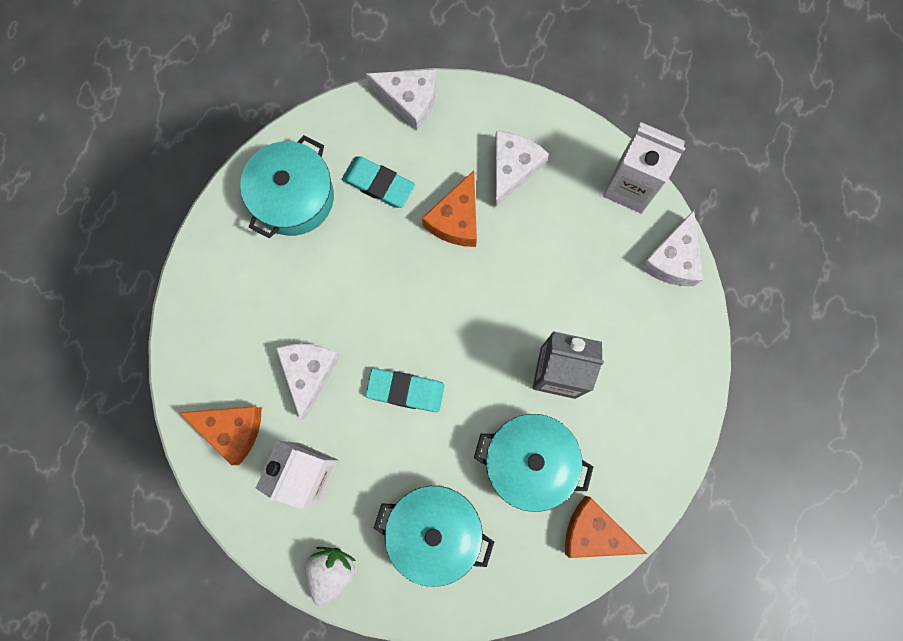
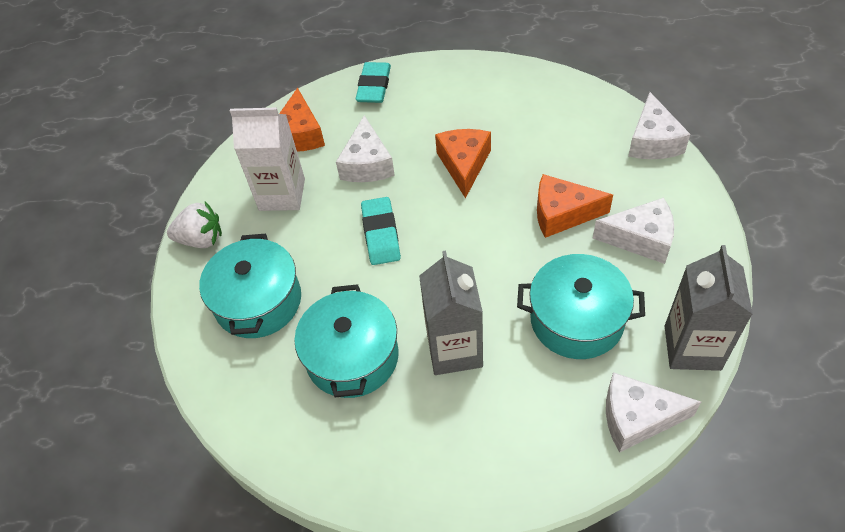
camera: 75 degrees right, 25 degrees down
(293, 197) = (513, 101): turquoise pot -> turquoise pot (576, 320)
(309, 373) = (367, 164): white cheese -> white cheese turned 105 degrees clockwise
(378, 184) = (560, 148): turquoise eraser -> turquoise eraser (374, 86)
(594, 532) = (300, 442): orange cheese -> orange cheese (464, 165)
(630, 187) = (692, 347): white carton -> grey carton

